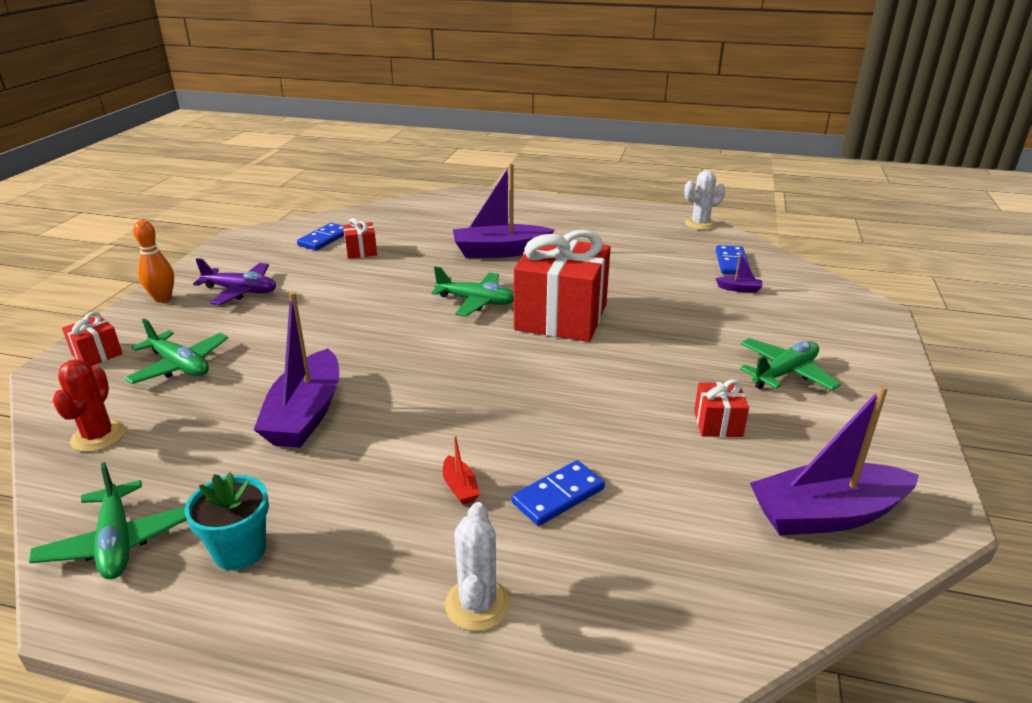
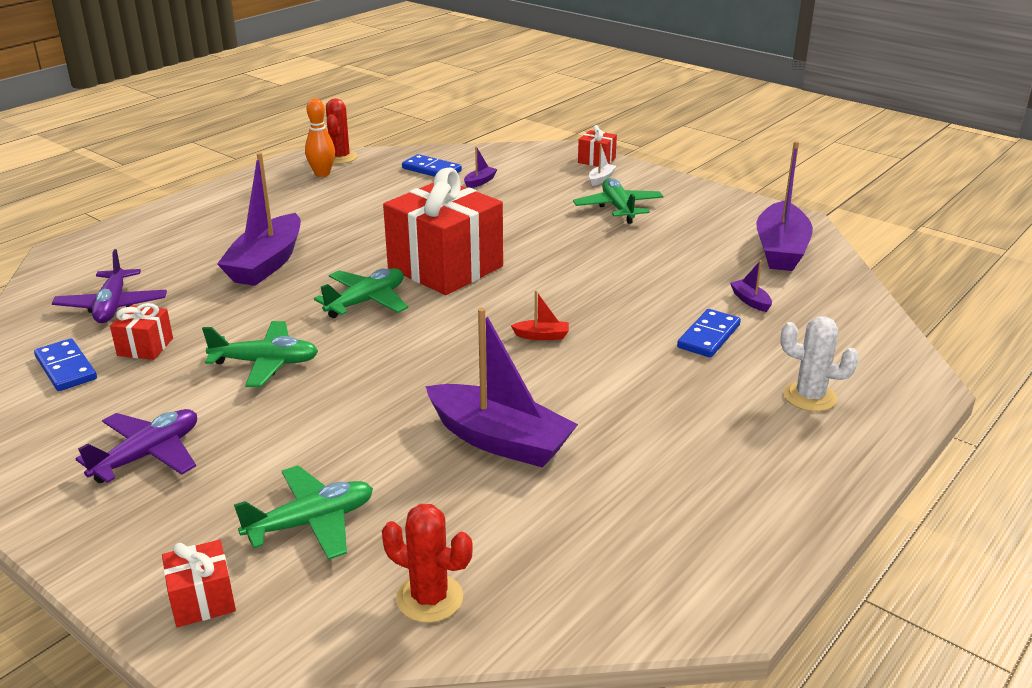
camera: 65 degrees left, 0 degrees up
(117, 542) = (644, 584): green plane -> green plane (265, 363)
(163, 298) = (86, 529): orange bowling pin -> orange bowling pin (322, 174)
(240, 551) = (696, 505): turquoise flower pot -> none
(403, 227) = (112, 306): none -> purple plane
(460, 487) = (673, 376): red boat -> red boat (542, 336)
(558, 495) = (708, 336): blue domino -> blue domino turned 45 degrees clockwise
(665, 512) = (750, 301): none -> purple boat
(700, 224) = (340, 157): white cactus -> red cactus
(717, 424) = (662, 251): red gift -> red gift (596, 160)
(839, 347) = (601, 179): none -> white boat

